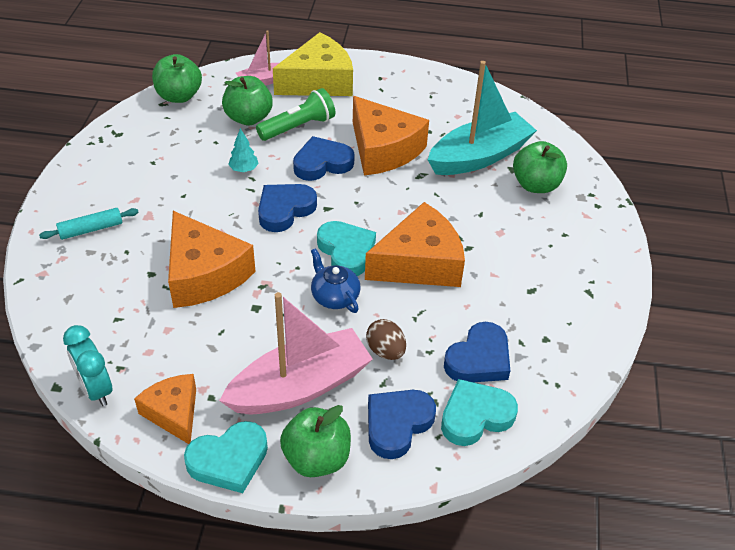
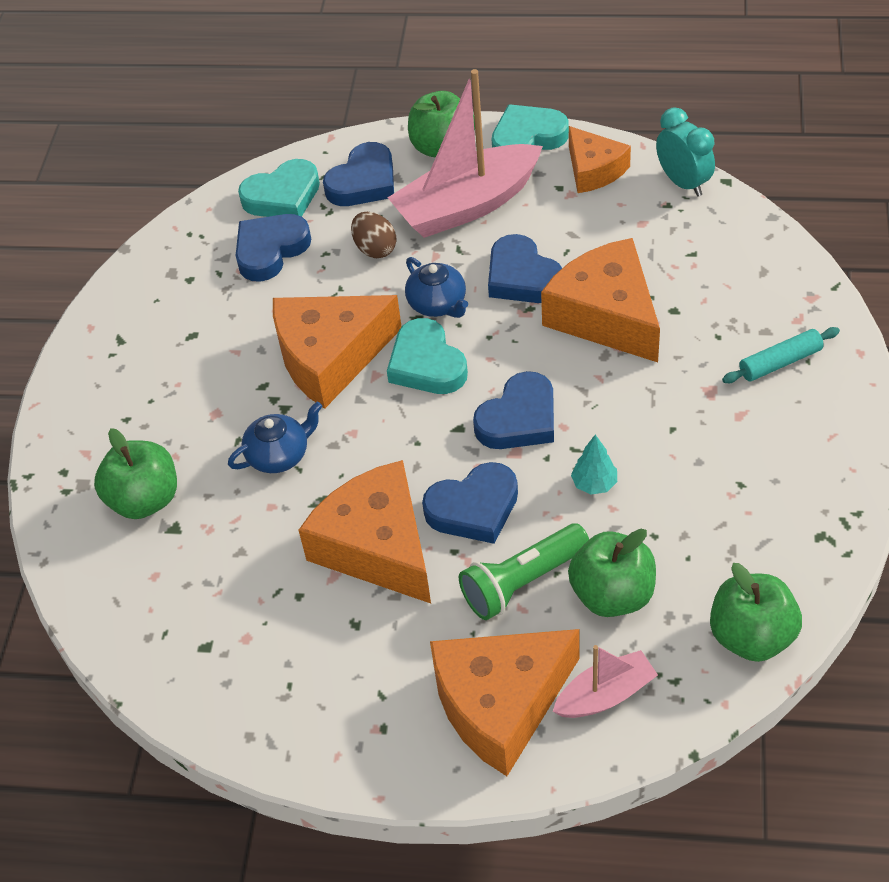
camera: 175 degrees left, 5 degrees up
(263, 312) = (522, 277): none -> blue heart
(318, 81) = (501, 704): yellow cheese -> orange cheese
(450, 202) = (279, 455): none -> blue teapot
(479, 156) = (222, 547): turquoise boat -> none

